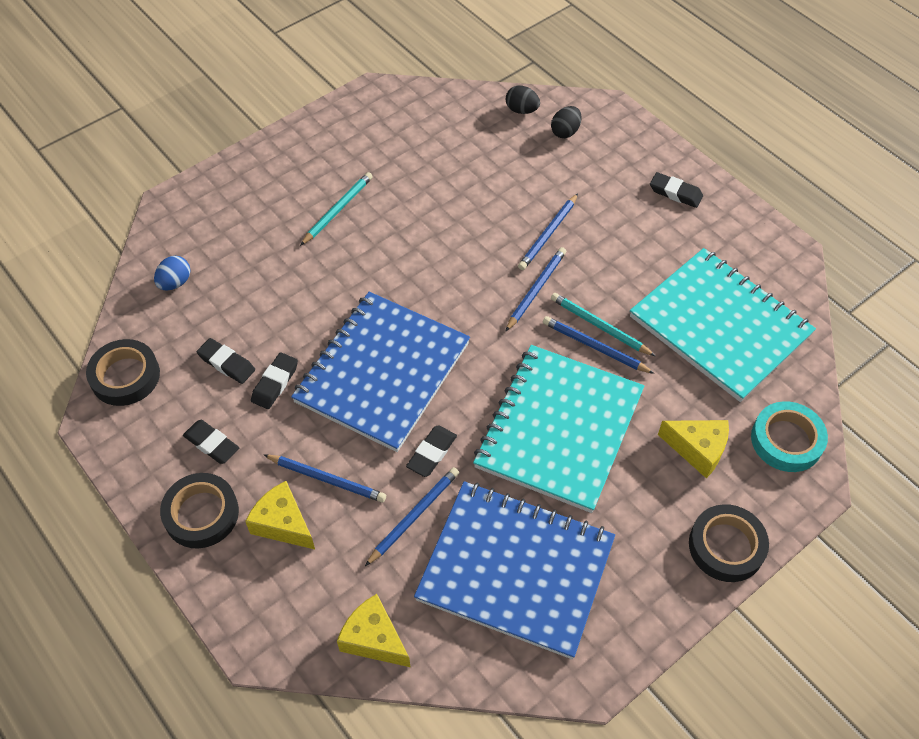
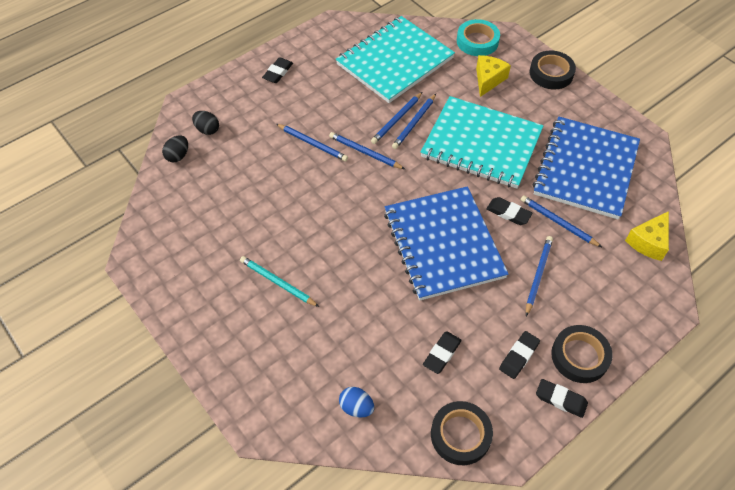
camera: 90 degrees left, 0 degrees up
(275, 383) = (458, 316): black eraser -> black eraser (560, 399)
(283, 523) = (578, 300): yellow cheese -> none
(382, 372) = (443, 244): blue notebook -> blue notebook turned 45 degrees clockwise
(599, 326) = (397, 119): turquoise pencil -> blue pencil

